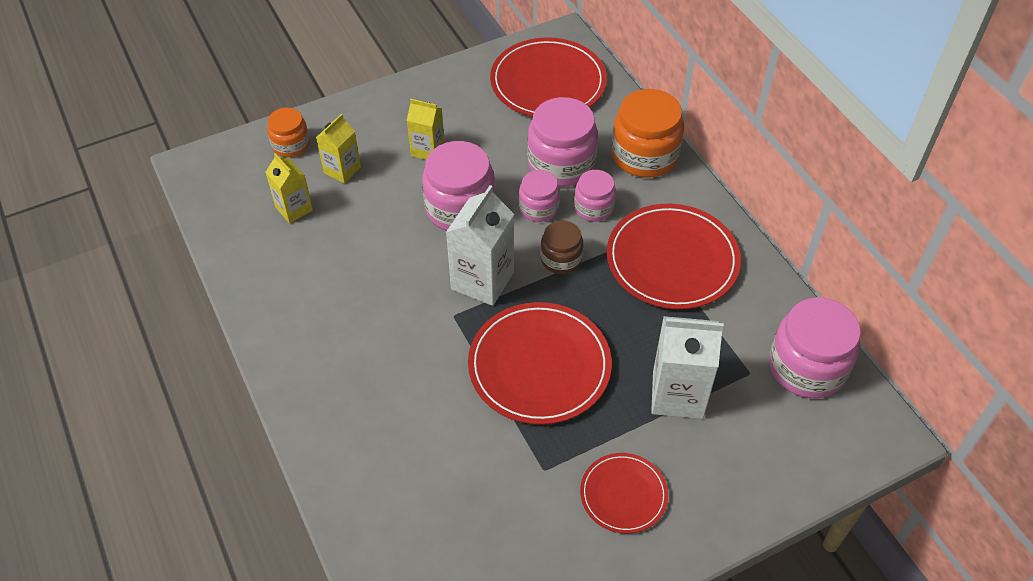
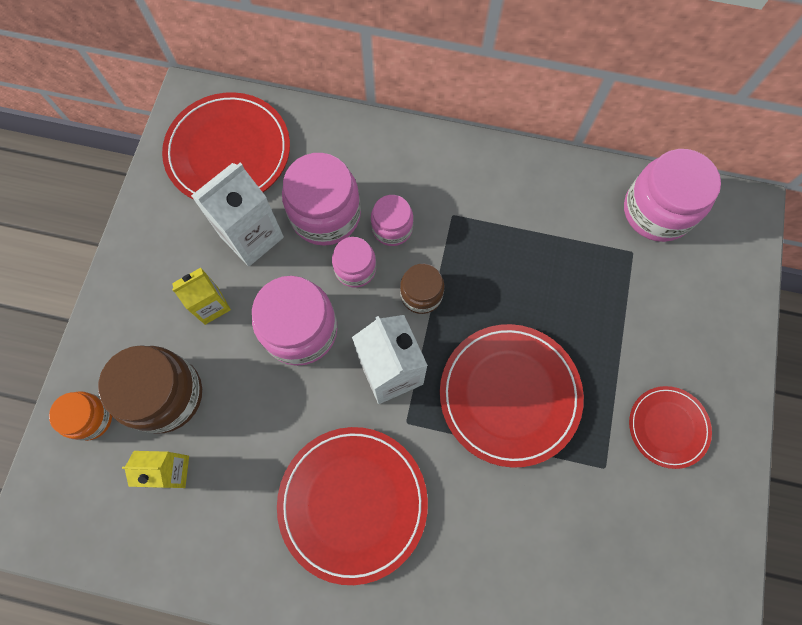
camera: 50 degrees left, 20 degrees up
(342, 170) = (165, 395): yellow carton -> brown jar
(644, 155) = (374, 148): orange jar -> none
(672, 260) = (491, 216): red plate -> red plate (353, 503)
(677, 394) = (613, 316): white carton -> white carton (251, 236)

